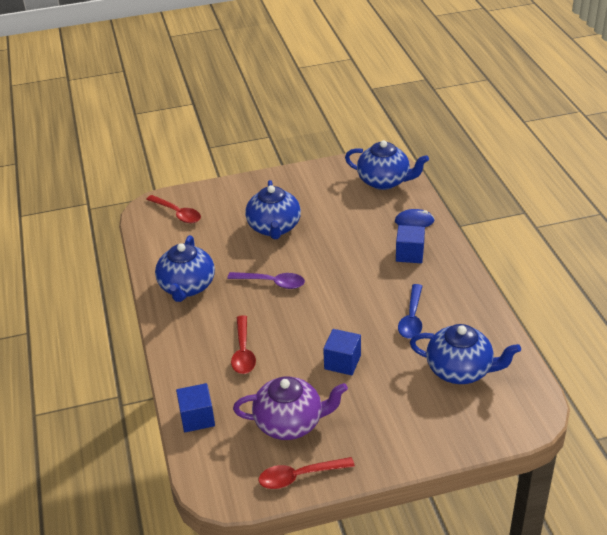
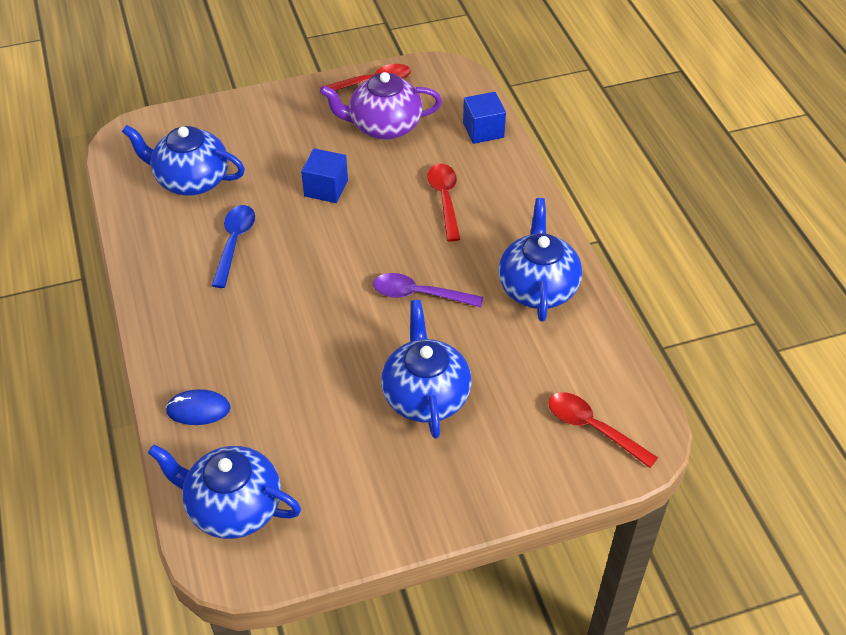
camera: 175 degrees right, 10 degrees up
(409, 254) = (218, 344): blue cube -> none

